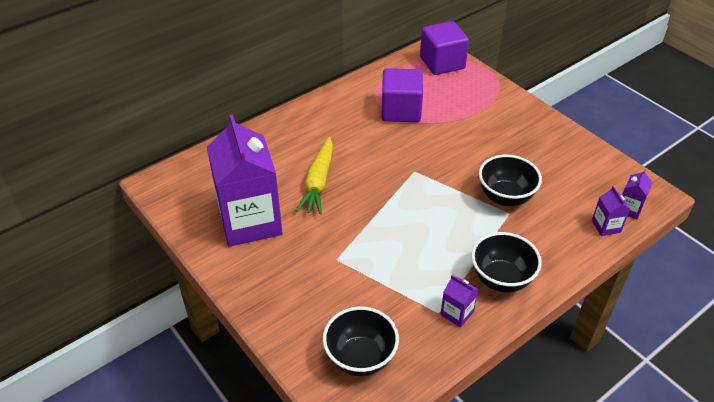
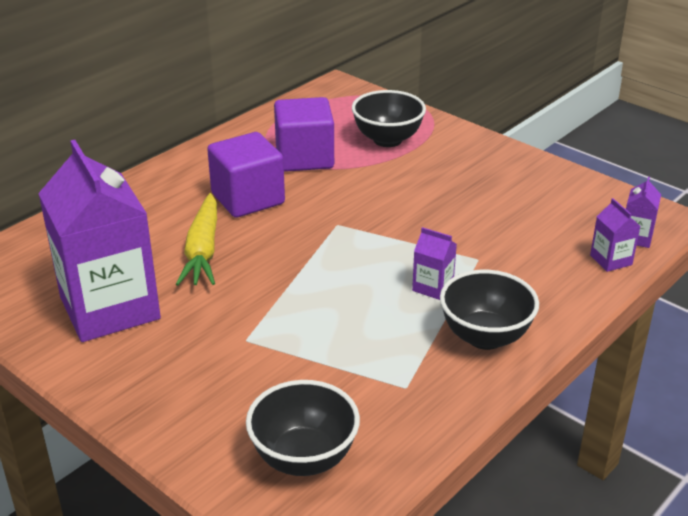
camera: 10 degrees left, 10 degrees down
(442, 63) = (350, 101): purple cube -> purple cube (248, 199)
(457, 313) = (432, 385): purple carton -> purple carton (432, 287)
(505, 197) = (469, 241): black bowl -> black bowl (387, 140)

